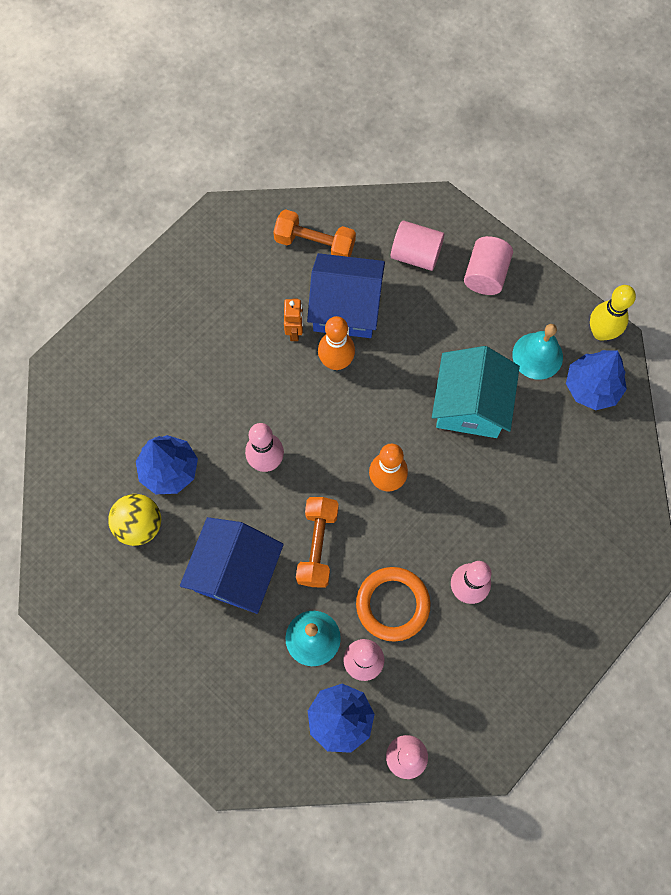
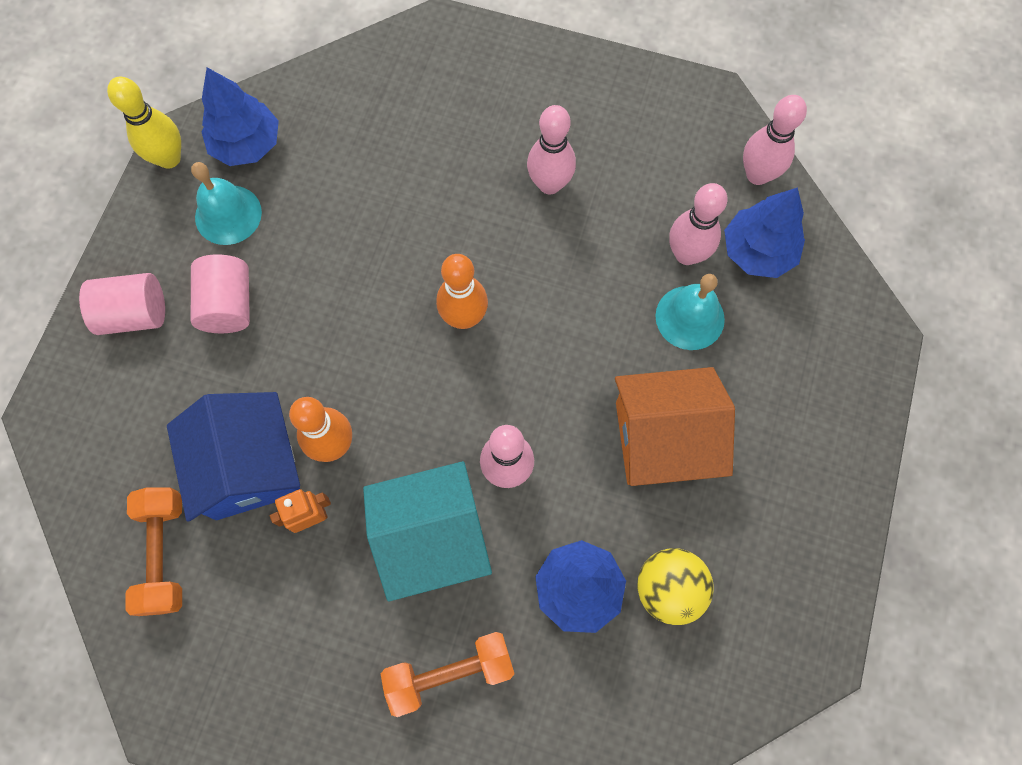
camera: 115 degrees left, 0 degrees up
(236, 572) = (662, 438): blue house -> orange house
(317, 545) = (582, 359): orange dumbbell -> orange dumbbell (450, 672)
(392, 604) = (607, 250): orange ring -> none
(416, 254) = (134, 411): pink cylinder -> pink cylinder (228, 305)
(470, 405) = (325, 263): turquoise house -> turquoise house (432, 537)

